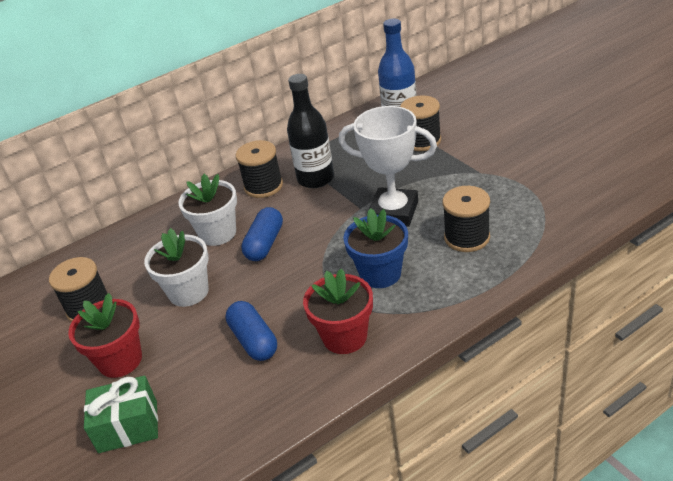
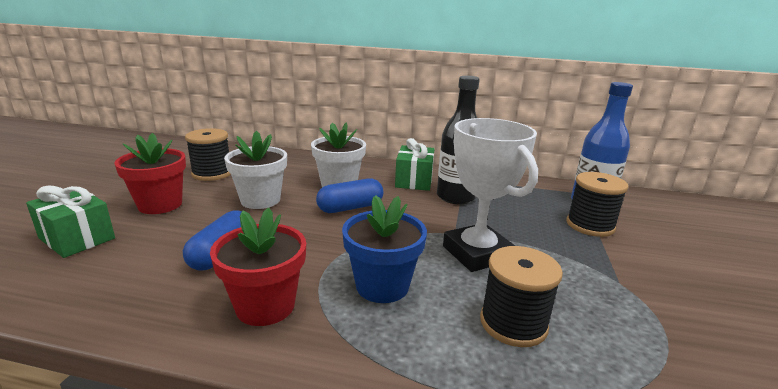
camera: 40 degrees right, 15 degrees down
(263, 186) = (414, 181): black spool -> green gift

